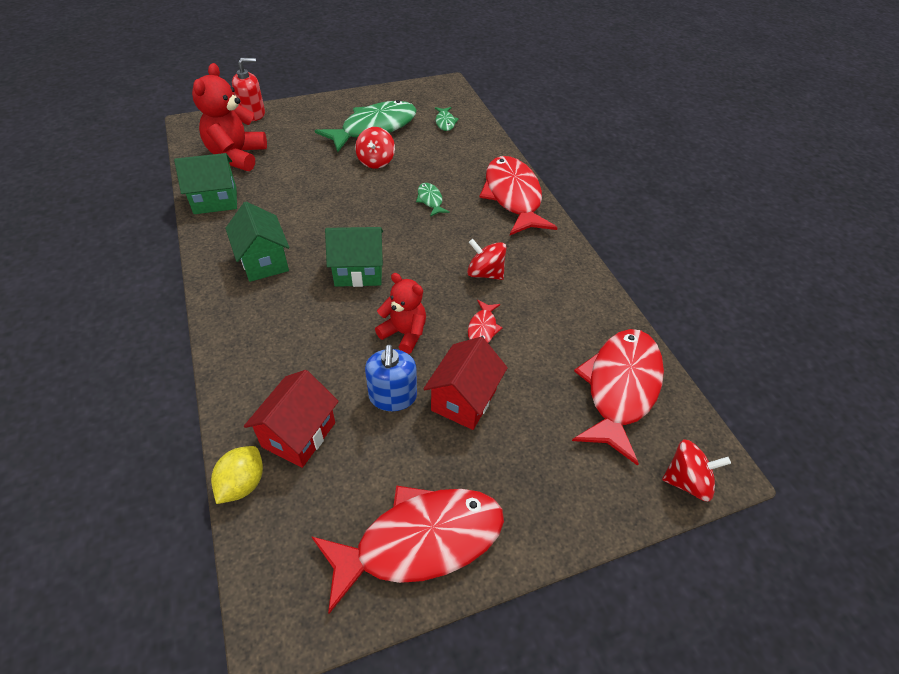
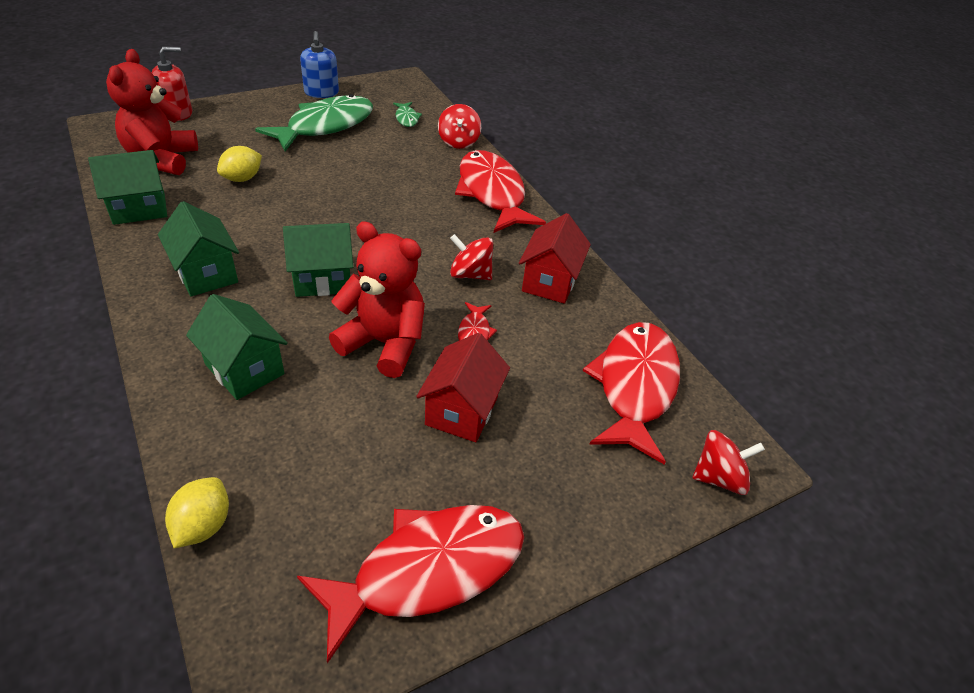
camera: 10 degrees left, 5 degrees down
(287, 349) = (244, 369): none -> green house
(299, 434) = (268, 463): red house -> red house (550, 282)
(300, 176) = (242, 178): none -> yellow lemon
(376, 161) = (331, 160): red spinning top -> red spinning top (458, 142)
(392, 396) = (378, 413): blue soap dispenser -> blue soap dispenser (321, 92)
(404, 333) = (384, 343): red teddy bear -> red teddy bear, size x1.57
(430, 200) = (399, 200): green fish -> none

